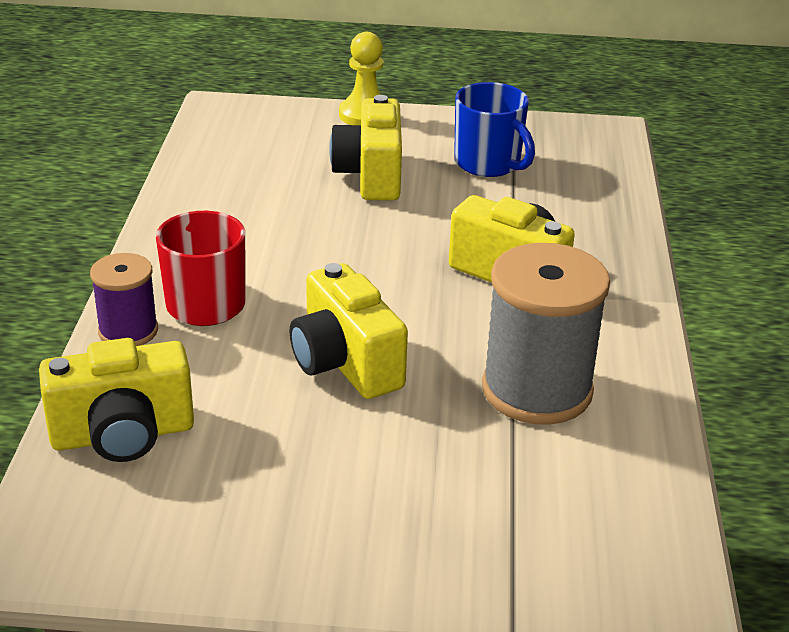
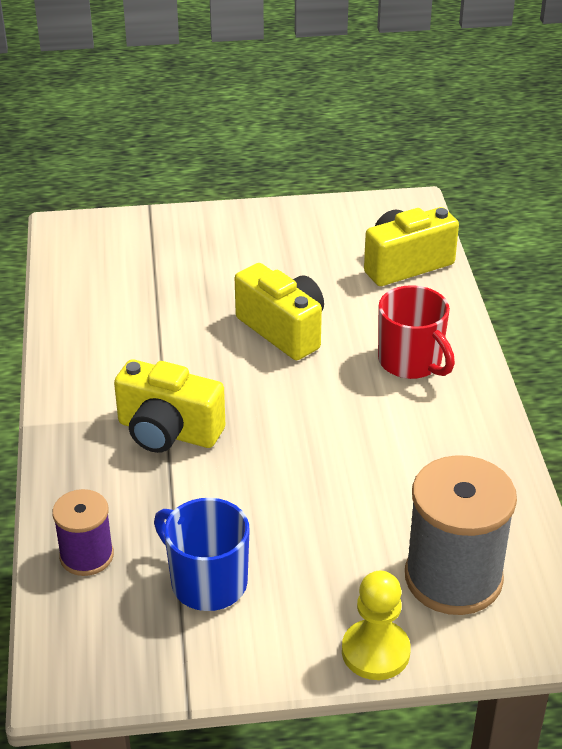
camera: 170 degrees right, 5 degrees up
(128, 331) = (452, 331): purple spool -> purple spool (86, 556)
(371, 176) = (331, 538): yellow camera -> none
(537, 390) = (141, 331): grey spool -> grey spool (453, 577)

